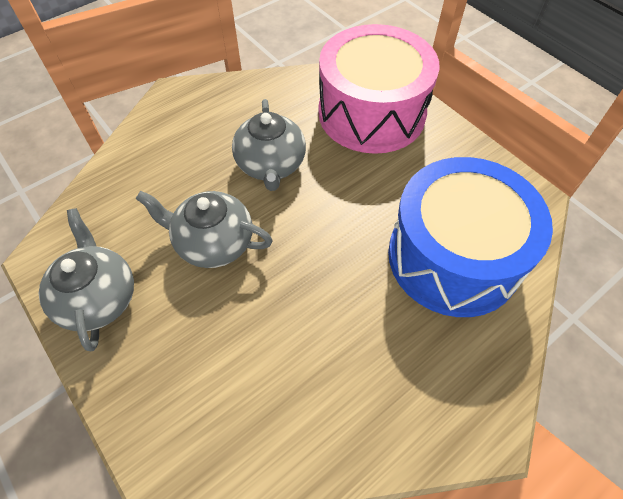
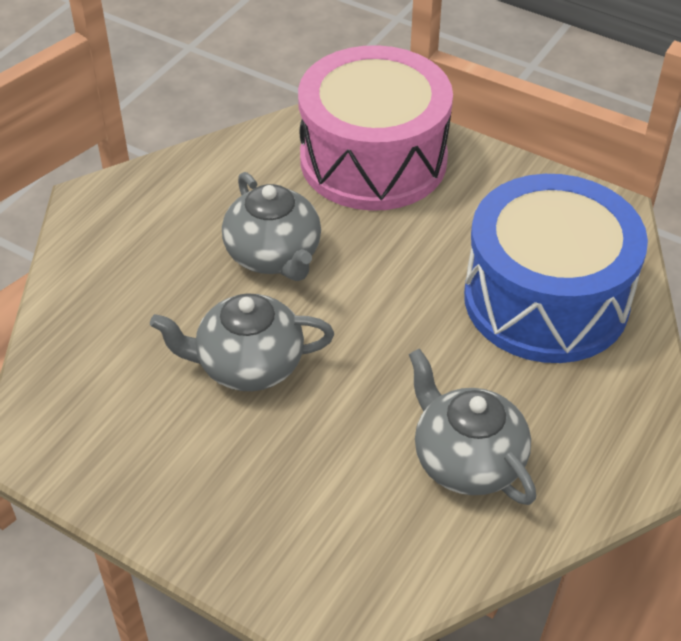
camera: 20 degrees left, 10 degrees down
(98, 298) = (134, 468): grey teapot -> grey teapot (467, 460)

